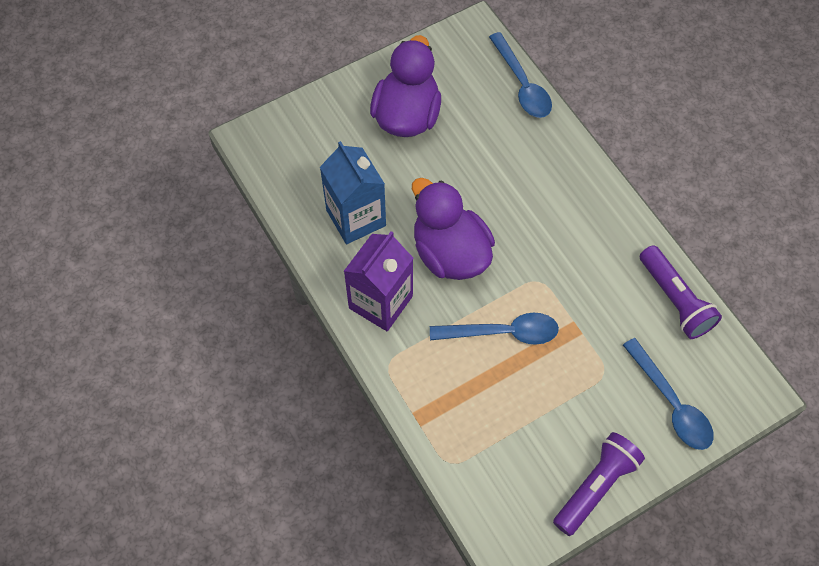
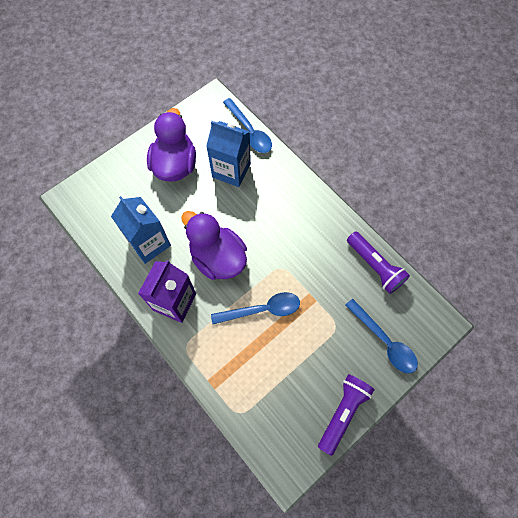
camera: 10 degrees left, 5 degrees up
(487, 135) = (231, 170): none -> blue carton

